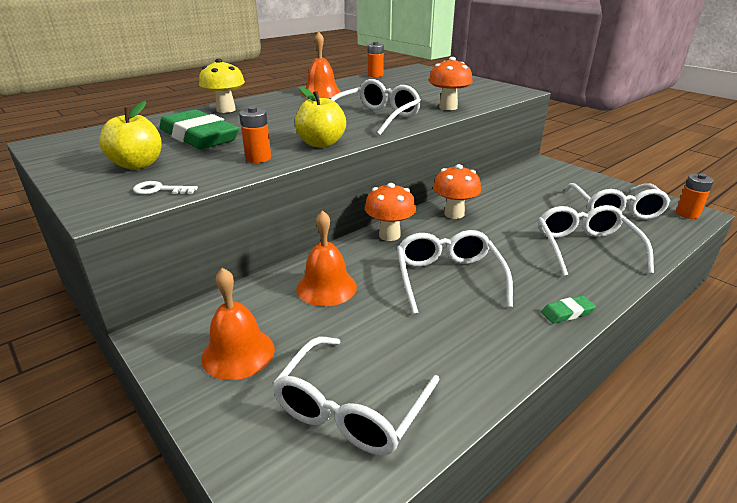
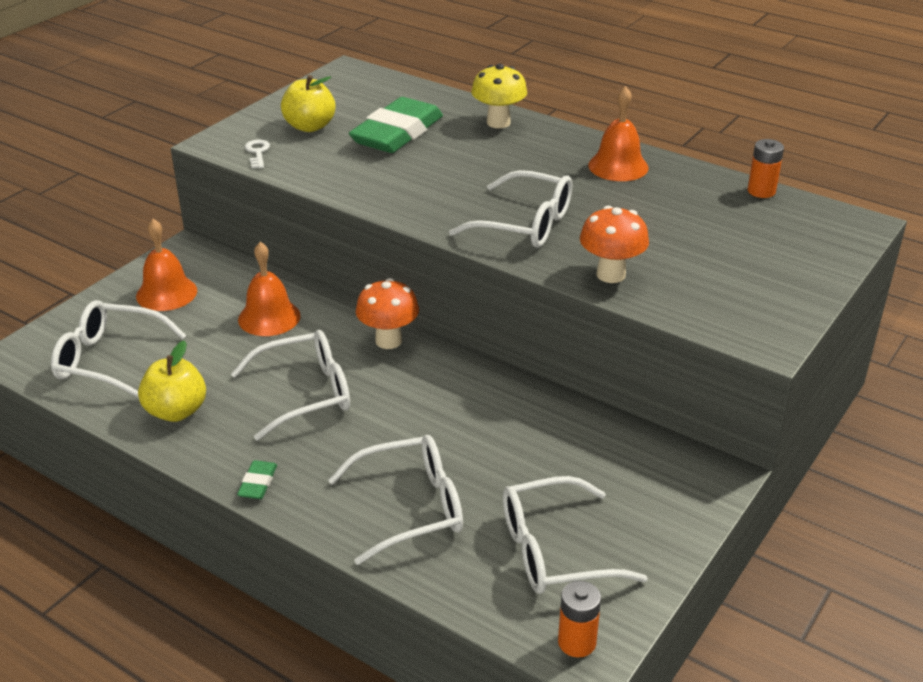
camera: 75 degrees right, 5 degrees up
(258, 158) = (347, 178): orange battery -> none
(321, 143) = (406, 204): yellow apple -> yellow apple (176, 411)
(454, 214) = (467, 386): orange mushroom -> none
(567, 312) = (258, 483): green eraser -> green eraser turned 45 degrees clockwise

